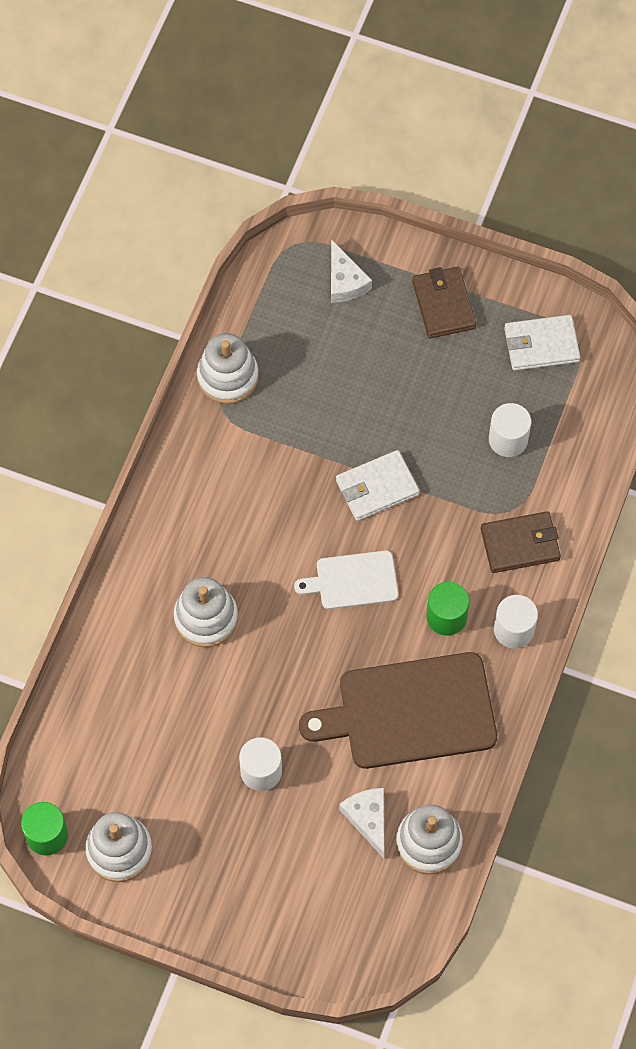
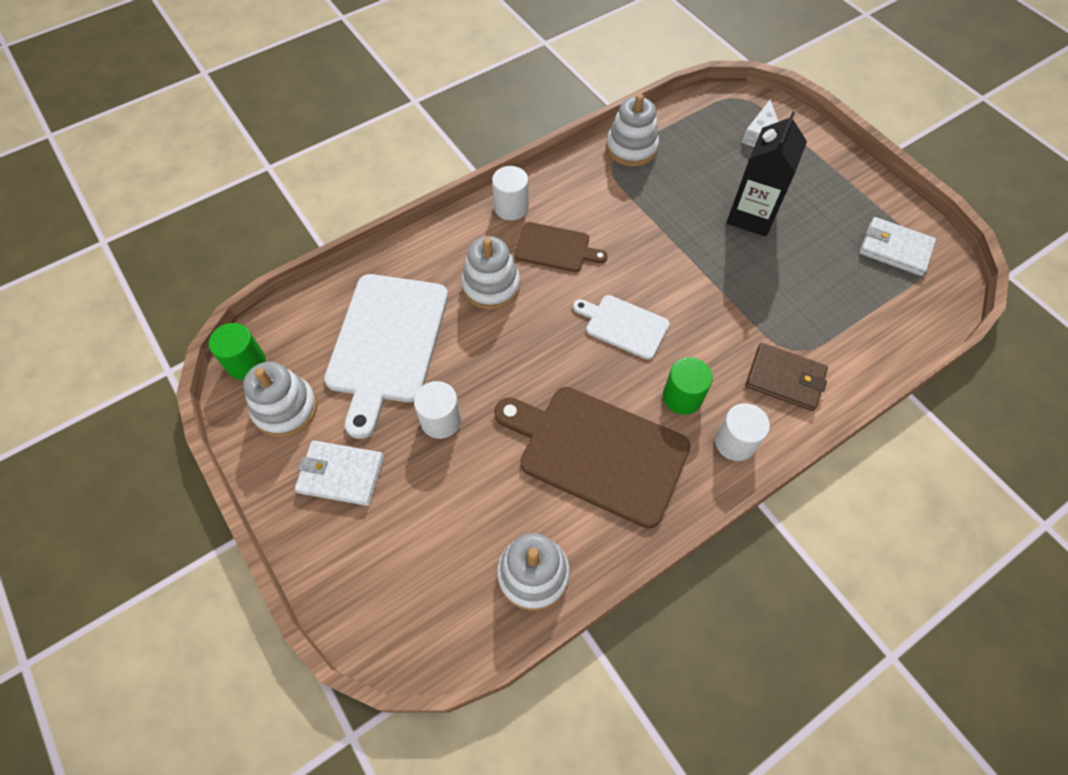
camera: 35 degrees right, 5 degrees down
(157, 734) = (386, 343): none -> white cutting board
(236, 540) = (555, 248): none -> brown cutting board
(368, 819) = (496, 517): white cheese -> none
(377, 487) = (691, 273): white wallet -> white wallet (341, 474)
(393, 387) = (751, 215): none -> black carton
(443, 304) = (829, 184): brown wallet -> none
(508, 439) = (824, 298): white cylinder -> white cylinder (511, 207)

